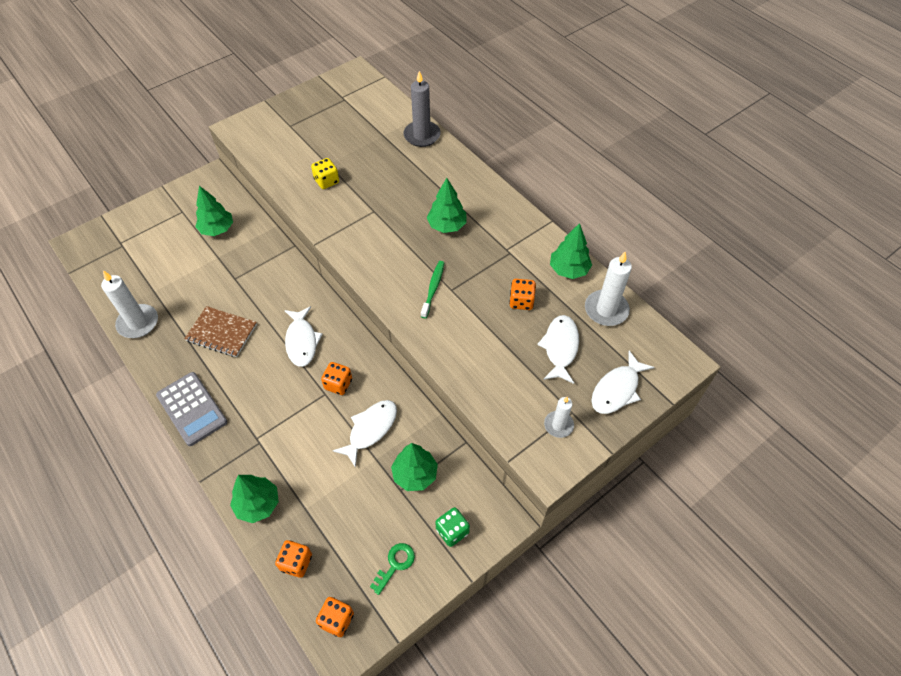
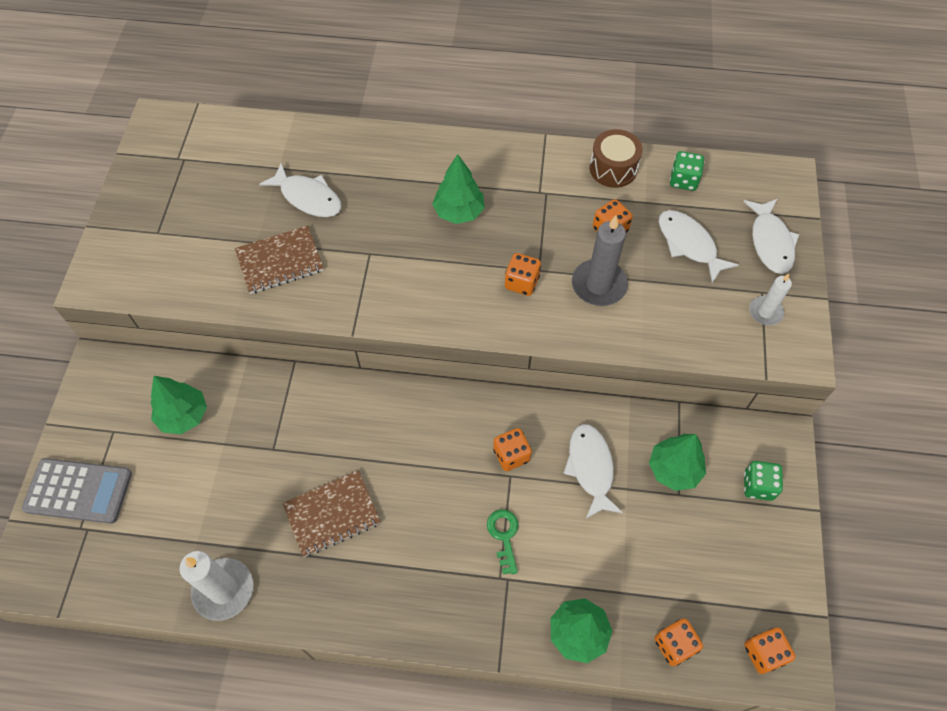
camera: 45 degrees left, 5 degrees up
(192, 408) = (400, 614): grey calculator -> grey calculator (78, 491)
(302, 341) = (425, 448): white fish -> white fish (308, 197)
(326, 181) = (280, 261): yellow dice -> brown notebook
(395, 564) = (750, 559): green key -> green key (504, 536)
(422, 135) = (320, 139): grey candle -> grey candle (599, 285)
(433, 288) = (521, 282): green toothbrush -> orange dice
(568, 270) = (613, 168): green tree -> brown drum
(606, 310) = (683, 180): white candle -> green dice

